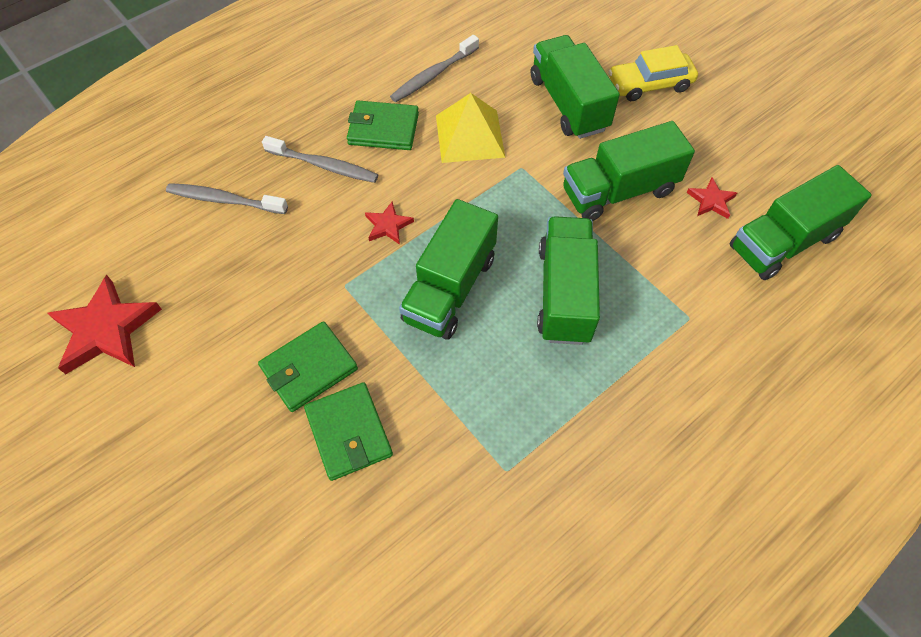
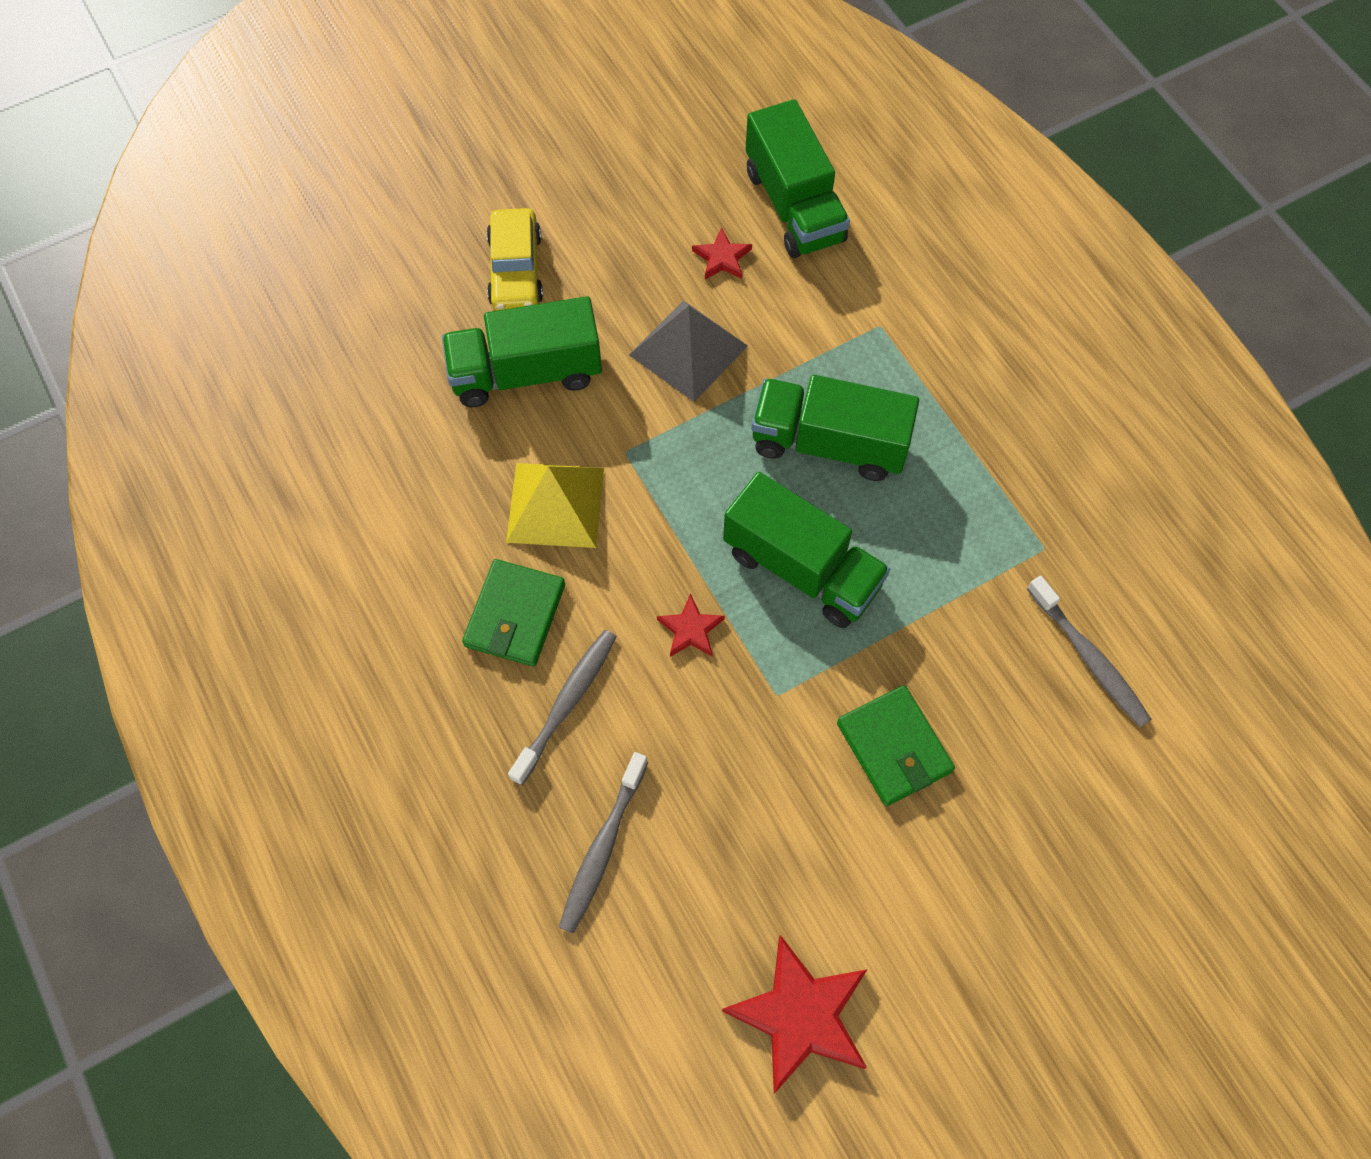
camera: 80 degrees left, 5 degrees up
(349, 432) = (984, 708): green wallet -> none
(433, 75) = (424, 534): grey toothbrush -> grey toothbrush (1089, 658)
(619, 191) = (688, 350): green truck -> grey pyramid

